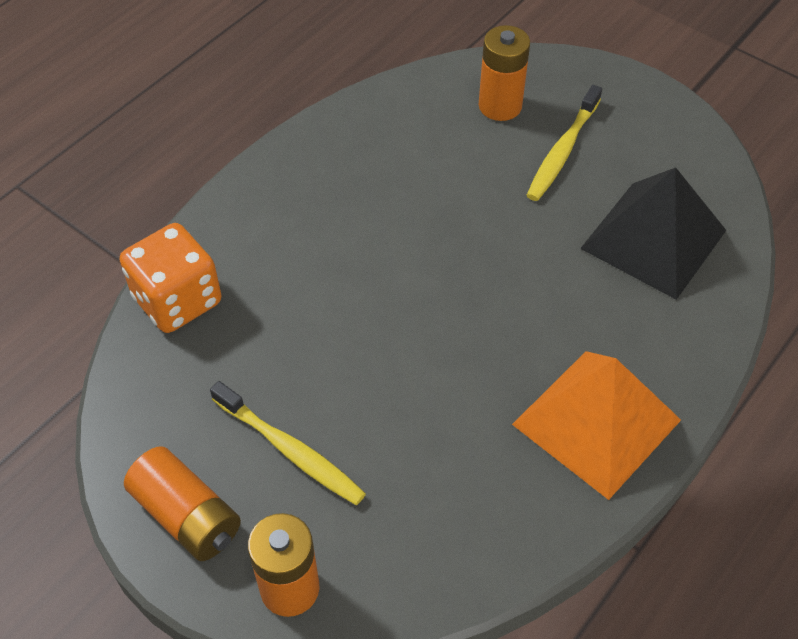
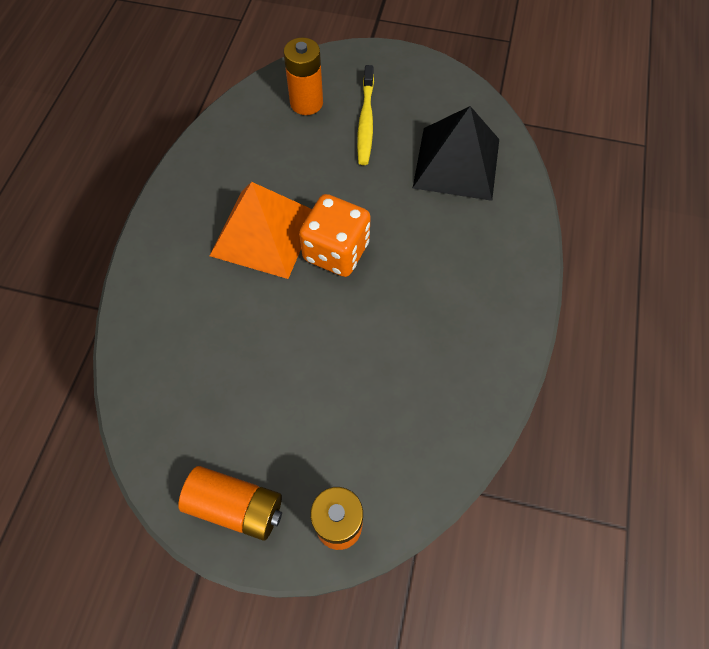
camera: 25 degrees left, 10 degrees up
(177, 300) = (143, 342): orange dice -> orange dice (336, 251)
(290, 450) = (287, 421): yellow toothbrush -> none
(597, 422) = (484, 308): orange pyramid -> orange pyramid (264, 233)

